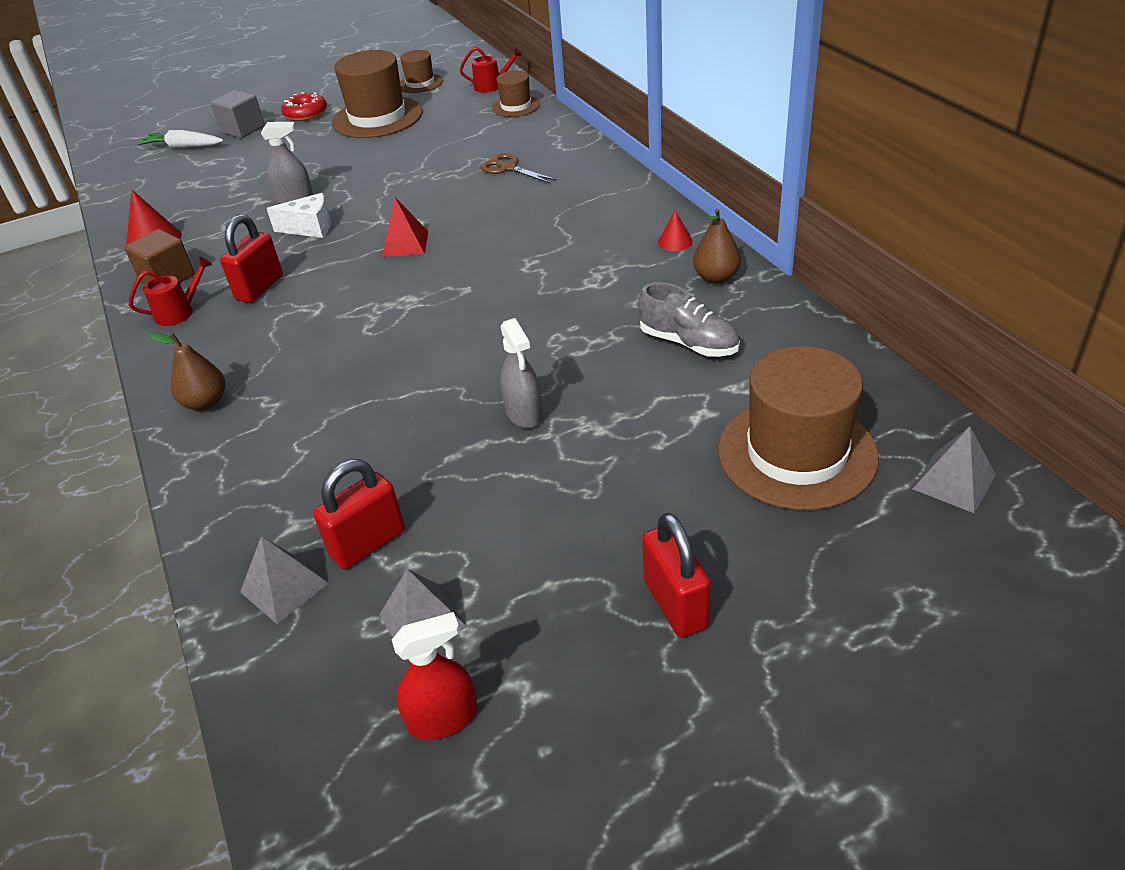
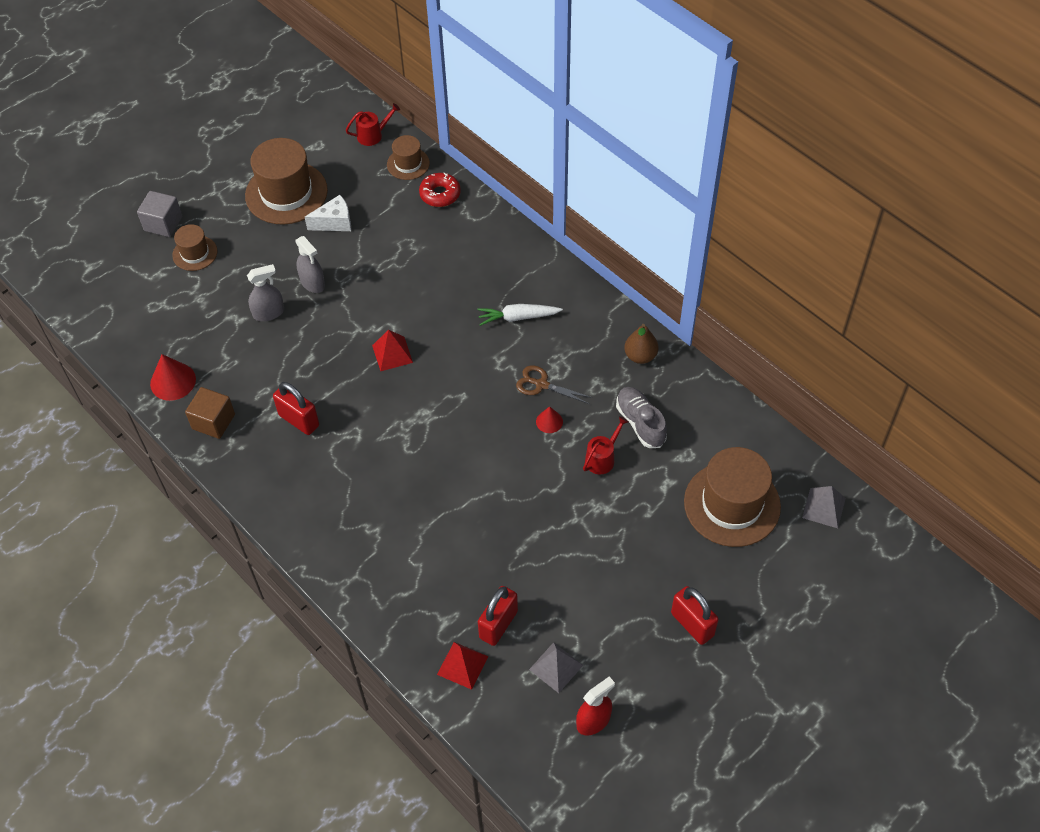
camera: 20 degrees left, 15 degrees up
(179, 312) = (248, 456): red watering can -> red watering can (602, 458)
(183, 147) = (119, 255): white carrot -> white carrot (518, 317)
(206, 403) = (324, 538): brown pear -> none
(259, 288) = (299, 420): red padlock -> red padlock turned 60 degrees counterclockwise
(284, 587) = (462, 665): grey pyramid -> red pyramid
(306, 114) = (213, 194): red donut -> red donut (440, 194)
(310, 228) = (302, 346): white cheese -> white cheese (334, 222)
(420, 83) = (302, 137): brown hat -> brown hat (195, 253)
(508, 168) = (437, 250): brown scissors -> brown scissors (541, 384)
(524, 413) = (553, 505): grey spray bottle -> grey spray bottle (312, 283)
(675, 242) = (600, 322): red cone -> red cone (549, 421)
(689, 343) = (640, 423): grey shoe -> grey shoe turned 135 degrees counterclockwise

